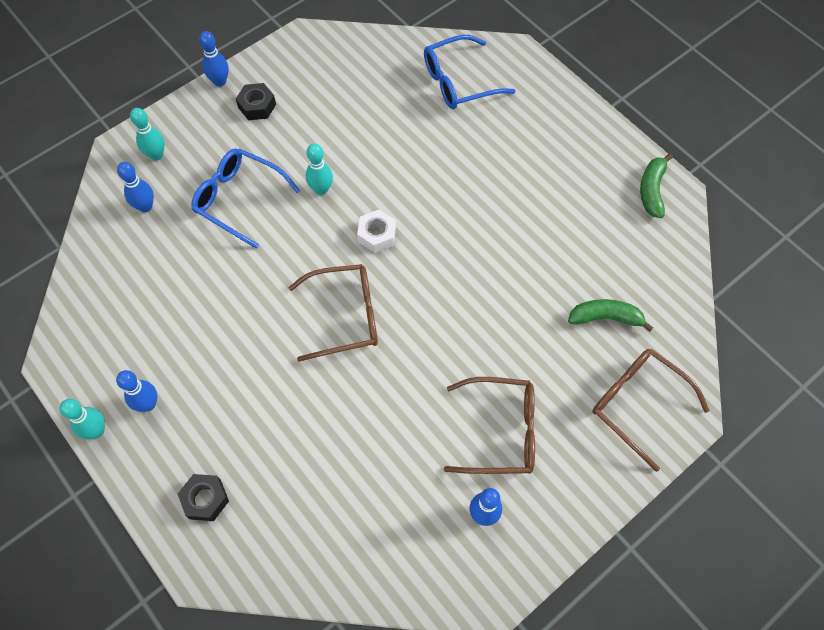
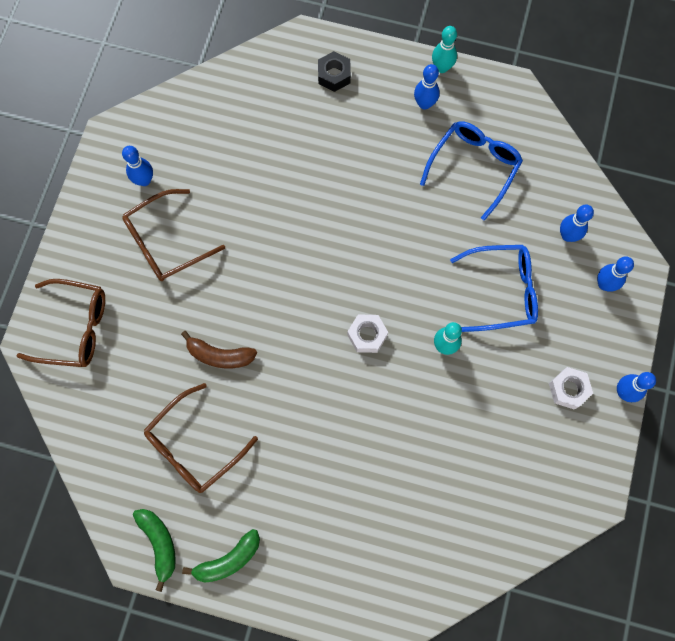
camera: 145 degrees right, 10 degrees up
(156, 155) = (604, 284): turquoise bowling pin -> blue bowling pin
(257, 106) = (568, 389): black nut -> white nut
(345, 316) = (339, 252): brown glasses -> brown glasses (194, 446)
(459, 81) = (412, 548): blue glasses -> blue glasses (474, 167)
(515, 296) = (219, 355): none -> brown banana
(605, 318) = (136, 384): green banana -> green banana (228, 560)

